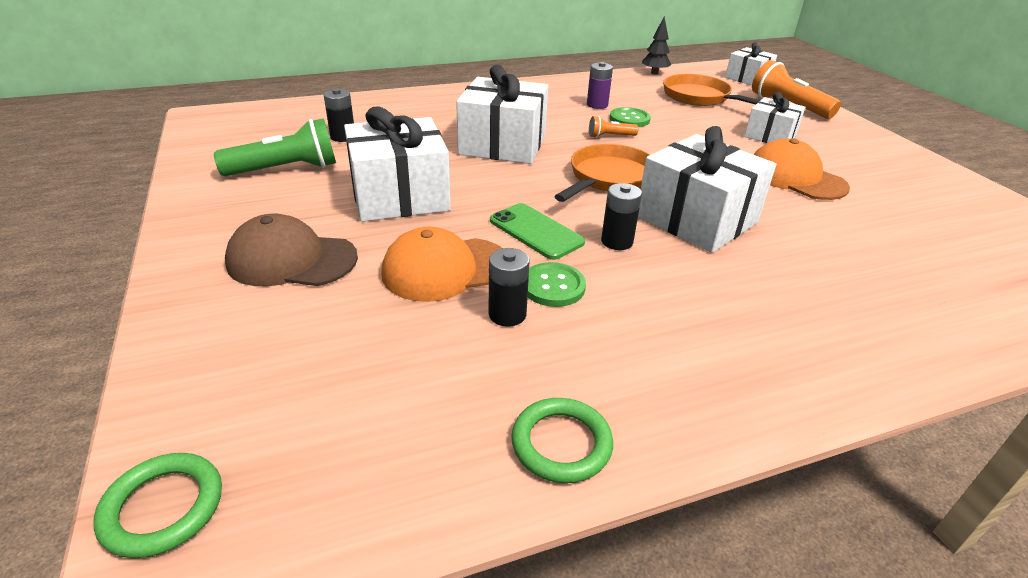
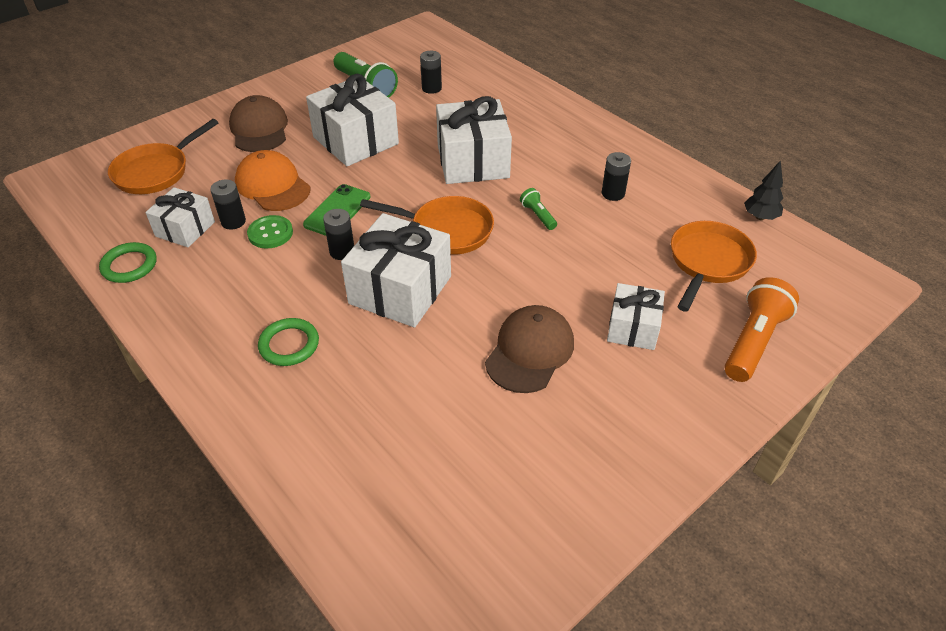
camera: 70 degrees right, 10 degrees up
(163, 508) = (77, 166): green ring -> green ring (289, 345)
(303, 383) = (156, 172): none -> orange pan
(597, 105) = (613, 193): purple battery -> black battery
(610, 136) = (538, 215): orange flashlight -> green flashlight
(629, 119) = (592, 220): green button -> none
(747, 78) = (828, 298): white gift -> white gift (185, 229)
(795, 177) = (530, 351): orange cap -> brown cap

